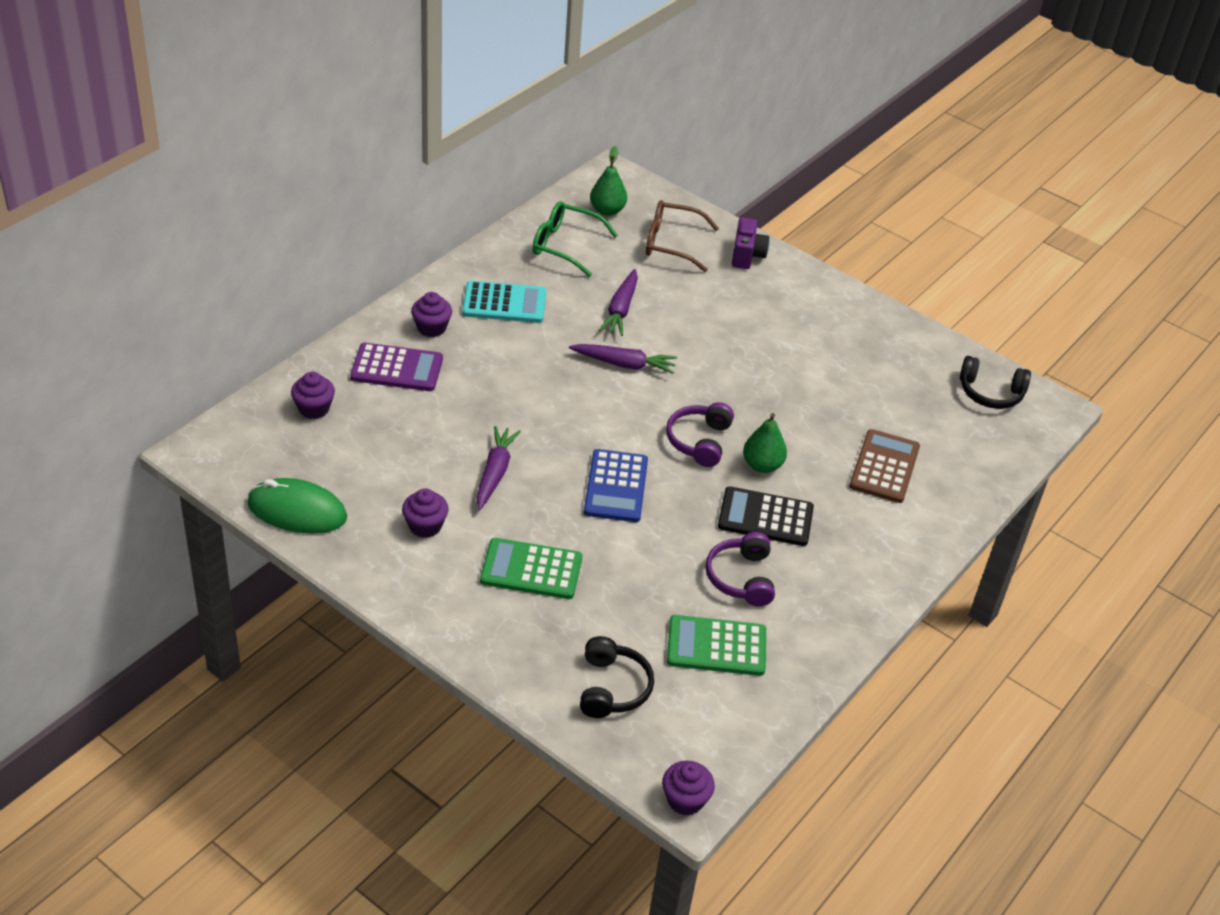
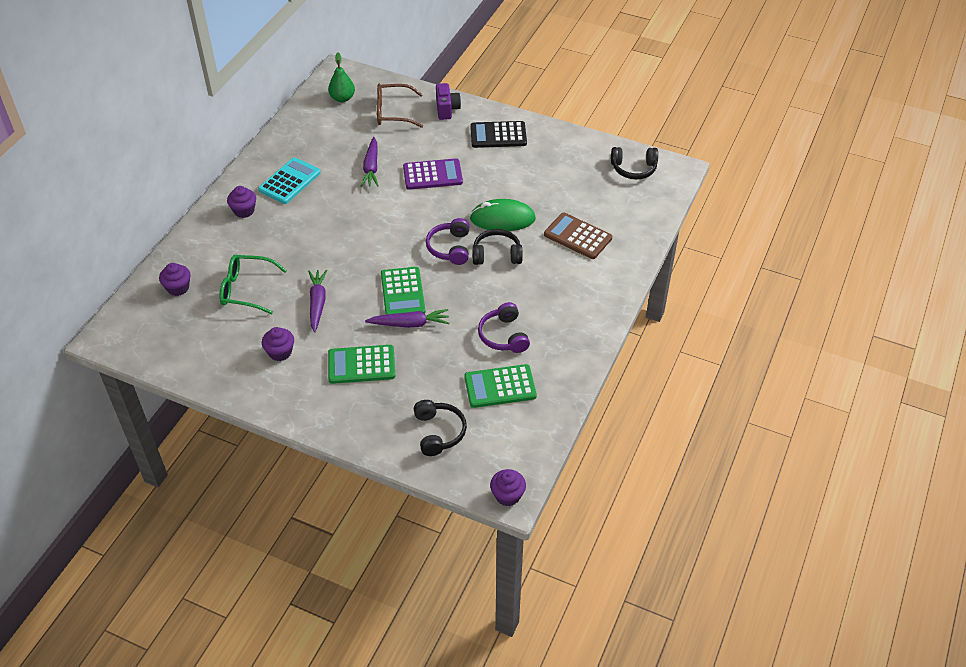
camera: 10 degrees left, 5 degrees up
(297, 511) = (188, 363): green mouse -> green mouse (502, 219)
(397, 368) = (228, 245): purple calculator -> purple calculator (432, 175)
(504, 303) = (289, 181): turquoise calculator -> turquoise calculator turned 45 degrees counterclockwise
(564, 245) = (320, 130): green glasses -> green glasses (246, 289)
(616, 486) = (402, 293): blue calculator -> green calculator
(624, 364) = (384, 206): purple carrot -> purple carrot (410, 324)
(762, 465) = (496, 254): green pear -> black headphones
(765, 517) = (508, 290): black calculator -> black calculator (498, 135)
(884, 467) = (578, 236): brown calculator -> brown calculator turned 60 degrees counterclockwise

